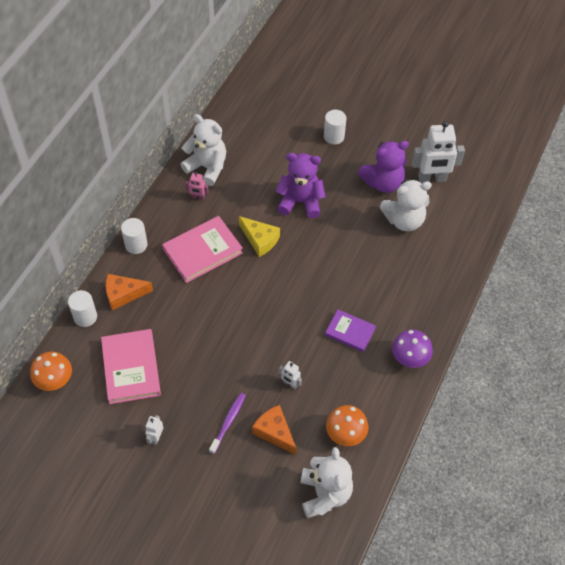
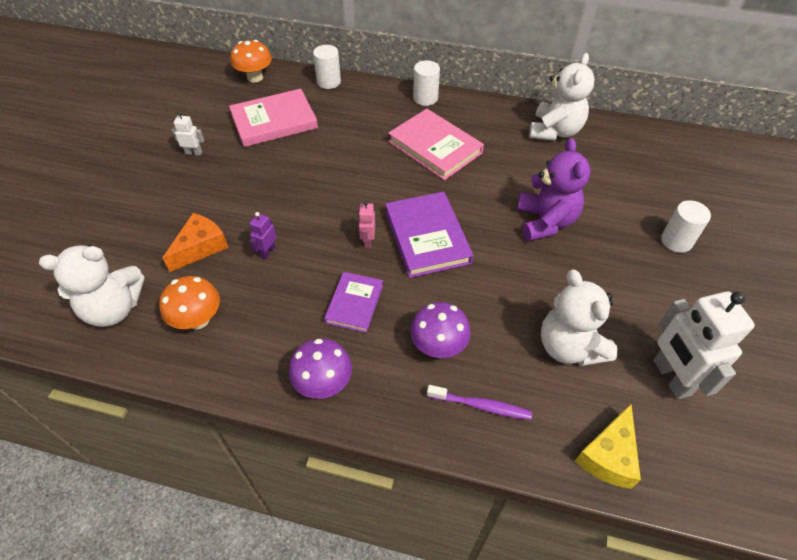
camera: 80 degrees right, 5 degrees down
(123, 294) = (361, 101): orange cheese -> none
(198, 197) = (508, 131): pink robot -> pink robot (367, 241)
(228, 422) = (213, 205): purple toothbrush -> purple toothbrush (481, 406)
(260, 240) = (469, 192): yellow cheese -> yellow cheese (608, 456)
(290, 384) = (267, 252): white robot -> purple robot
(298, 276) = (427, 237): none -> purple book
(383, 182) = (626, 310): purple teddy bear -> none
(392, 289) = (438, 346): none -> purple mushroom

